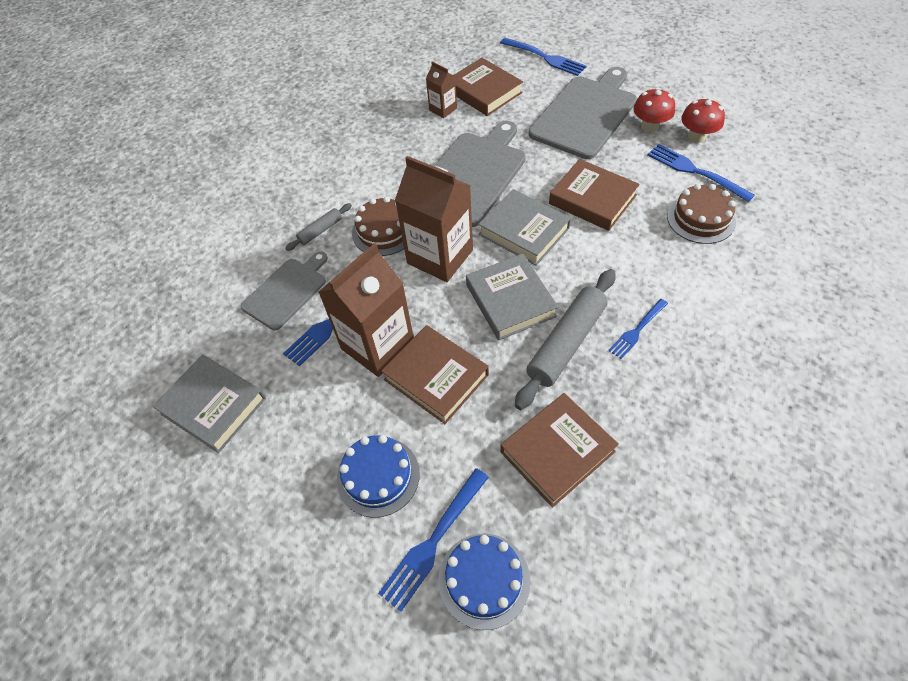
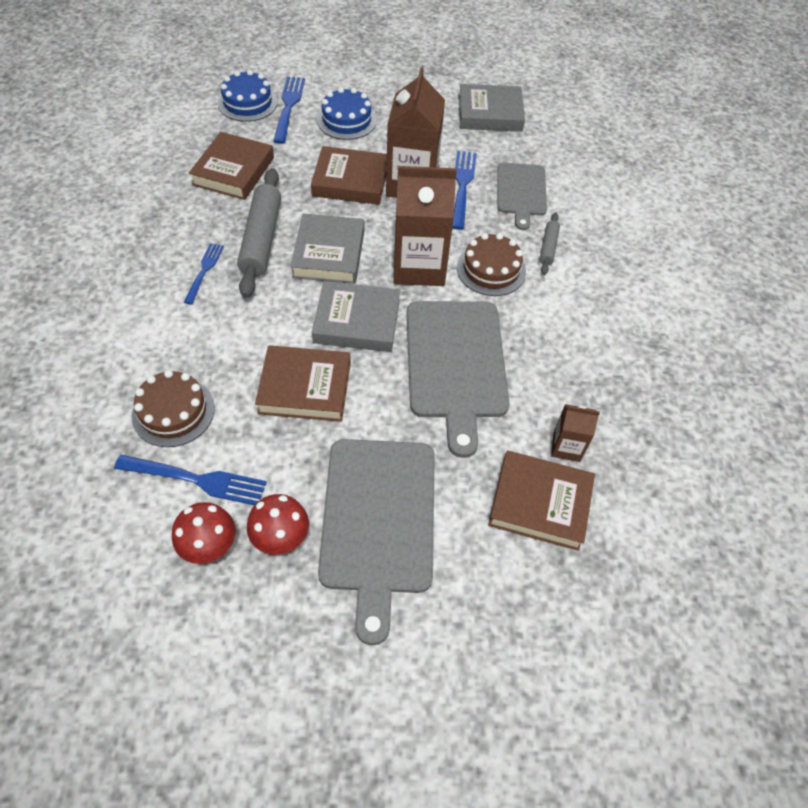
camera: 140 degrees right, 0 degrees up
(510, 300) = (329, 254): grey book -> grey book turned 60 degrees clockwise
(545, 58) = (505, 624): blue fork -> none

